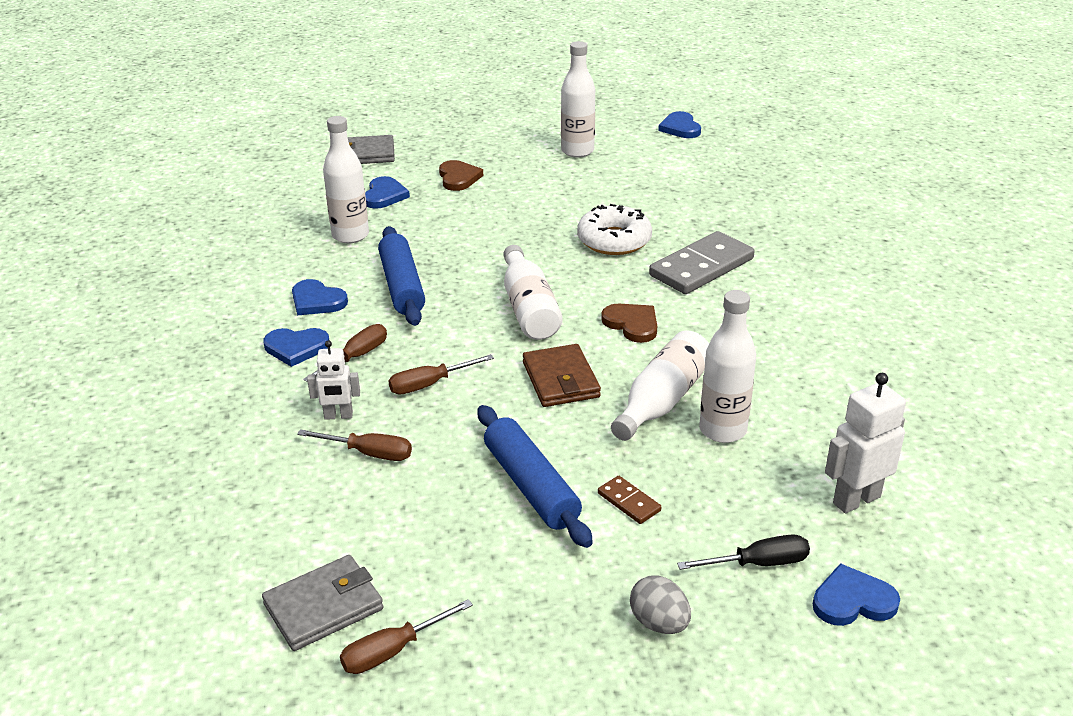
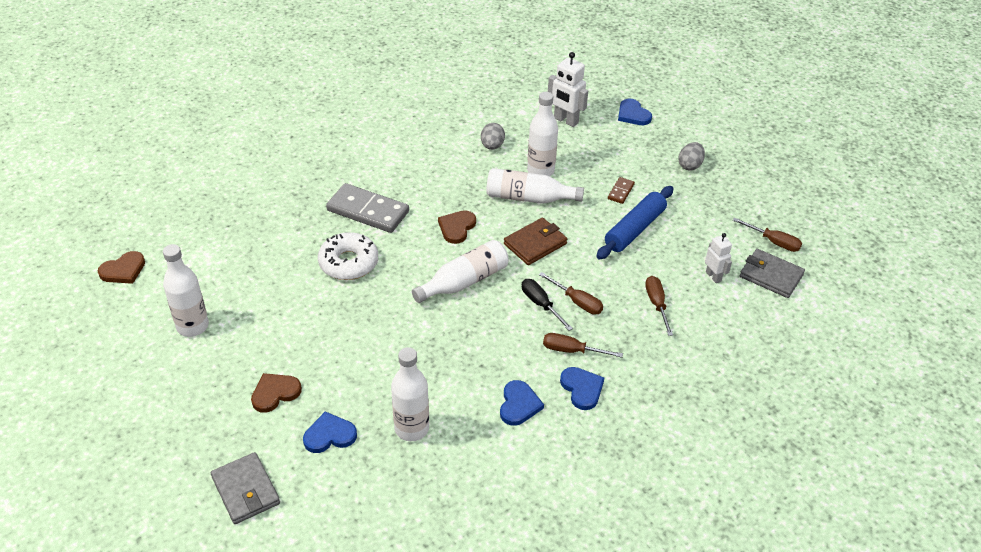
camera: 115 degrees left, 10 degrees up
(338, 416) = (635, 333): white robot -> white robot (713, 276)
(402, 286) = (472, 361): blue rolling pin -> none
(680, 128) = (123, 270): blue heart -> brown heart
(758, 563) = (631, 143): black screwdriver -> black screwdriver (540, 304)
(806, 398) = (492, 146): none -> grey egg

